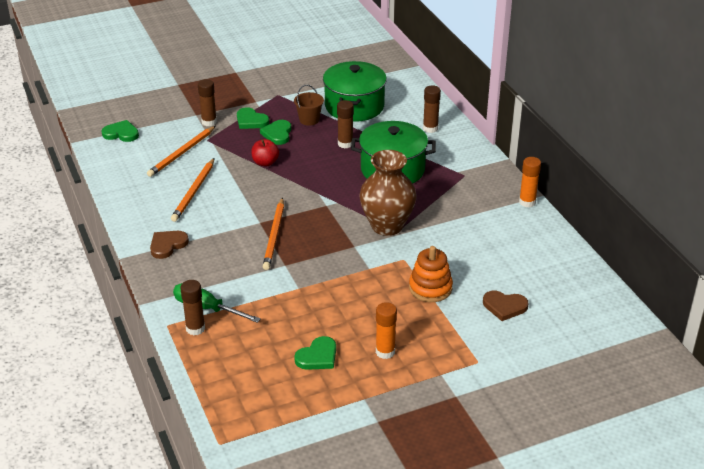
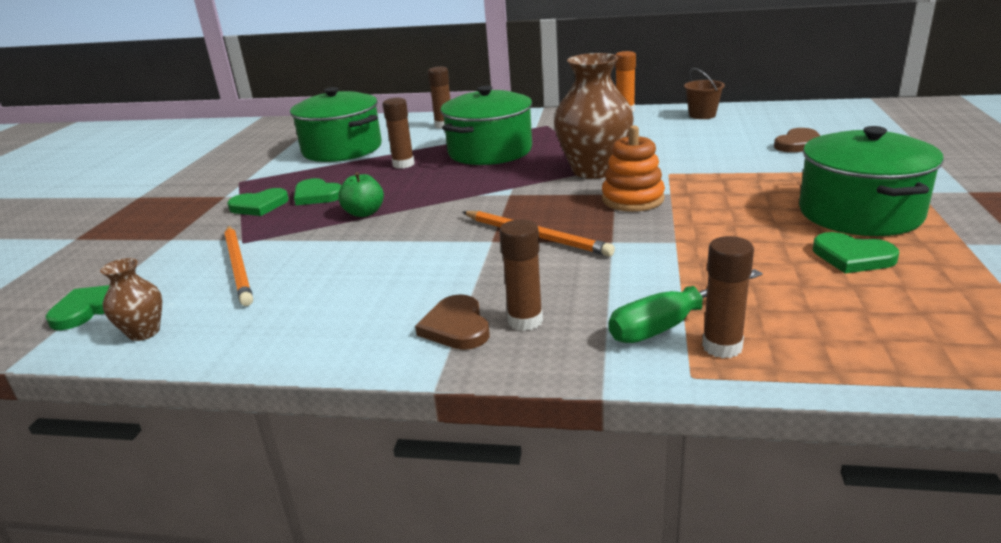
camera: 55 degrees left, 10 degrees down
(113, 160) = (144, 332): none -> brown vase
(194, 192) = (348, 275): orange pencil -> none
(209, 122) = (206, 233): brown glue stick -> brown glue stick (525, 321)
(265, 162) = (364, 213): red apple -> green apple
(309, 120) = (323, 174): brown bucket -> brown bucket (702, 115)
(317, 356) = (852, 257): green heart -> green heart turned 135 degrees clockwise
(385, 352) = (859, 213): orange glue stick -> green pot
(430, 288) = (739, 169): orange stacking toy -> orange stacking toy (632, 199)

